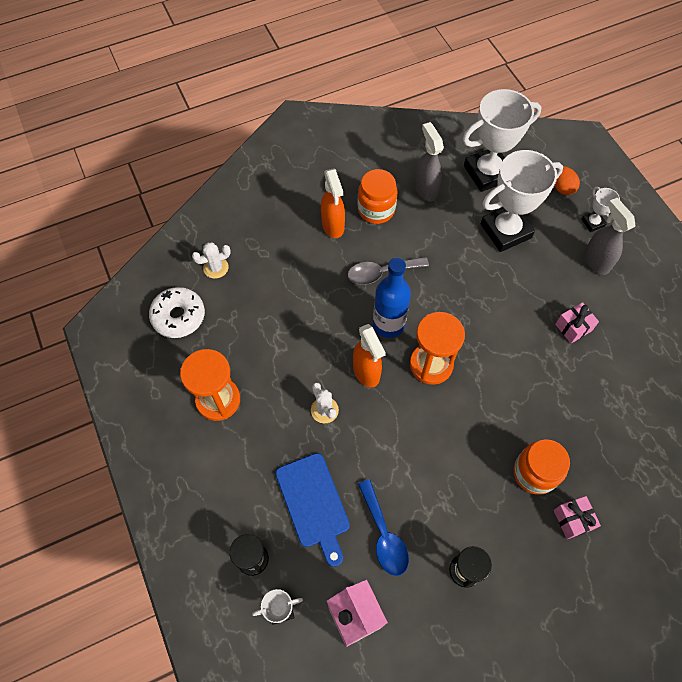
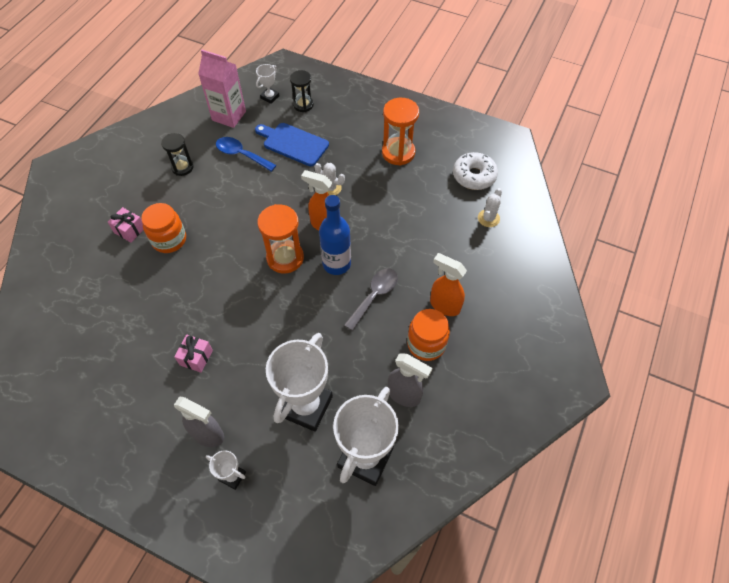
camera: 140 degrees right, 5 degrees down
(561, 188) = (285, 496): orange egg -> none

